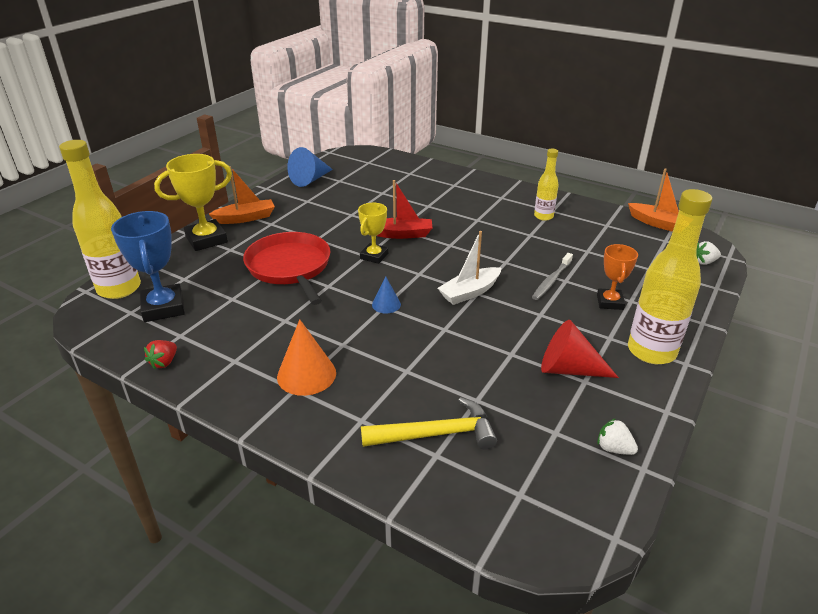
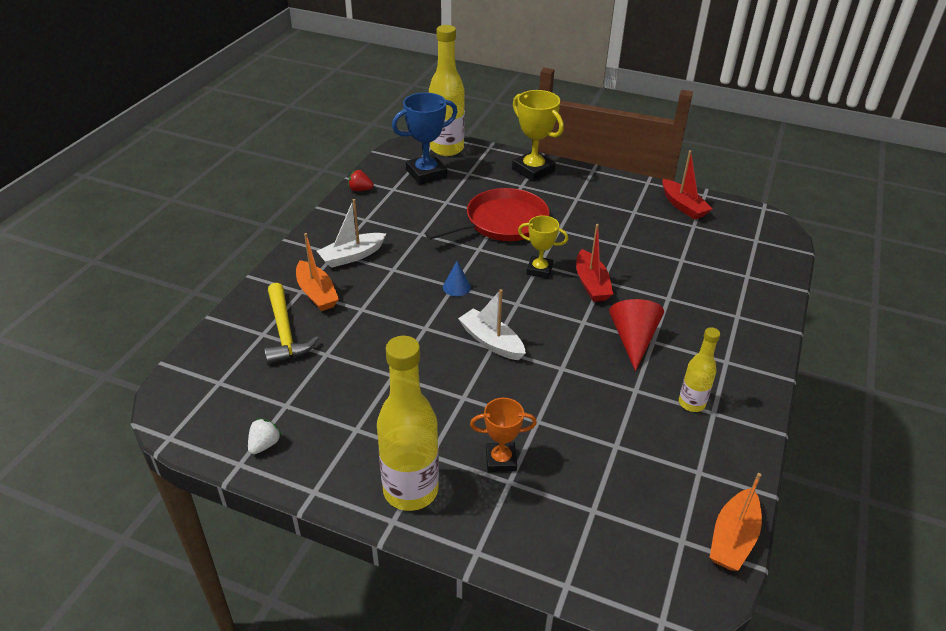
camera: 80 degrees right, 5 degrees up
(245, 218) = (580, 182): orange boat -> orange boat (317, 293)
(306, 374) = (352, 256): orange cone -> white boat
(310, 180) = (683, 206): blue cone -> red boat
(551, 280) = (533, 408): grey toothbrush -> none
(568, 369) = (373, 417): red cone -> red cone (633, 339)
(704, 262) = (634, 582): white strawberry -> none

